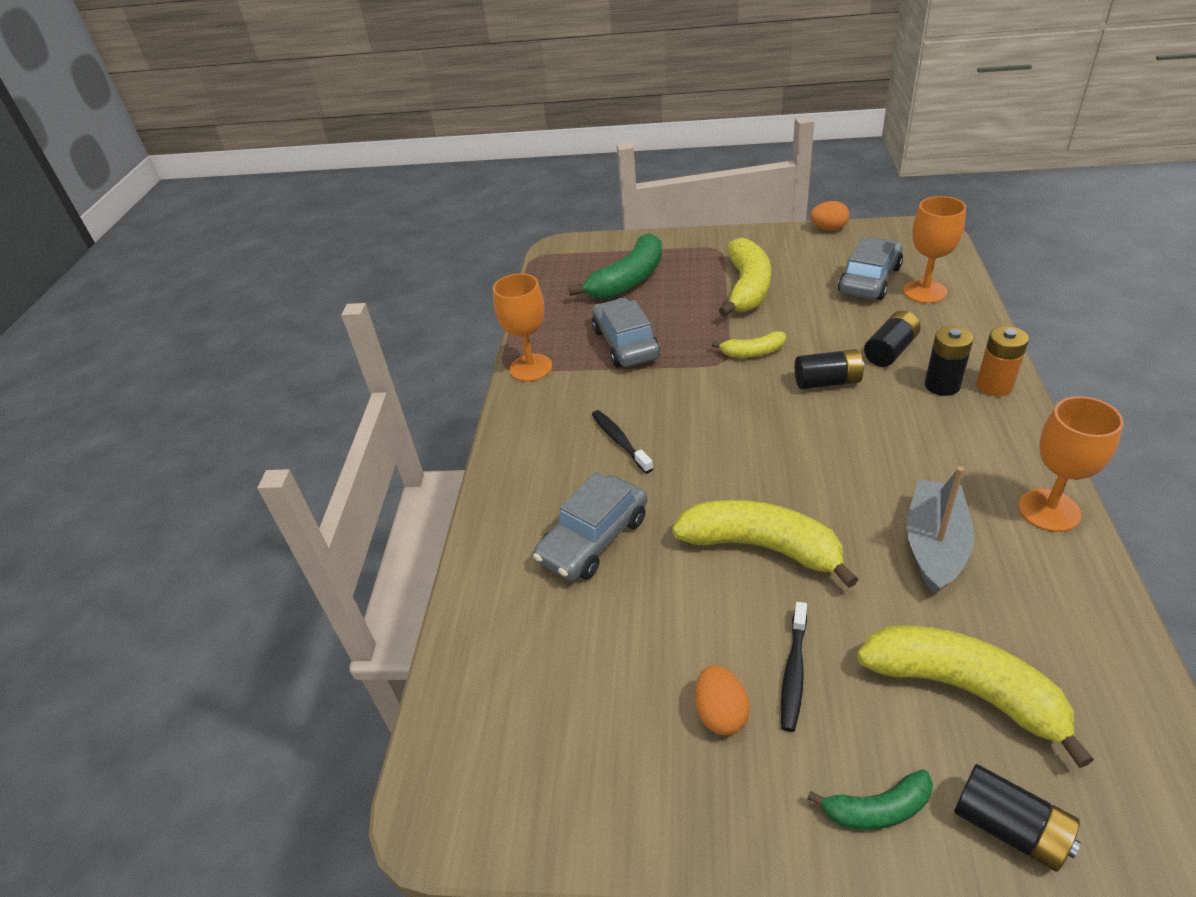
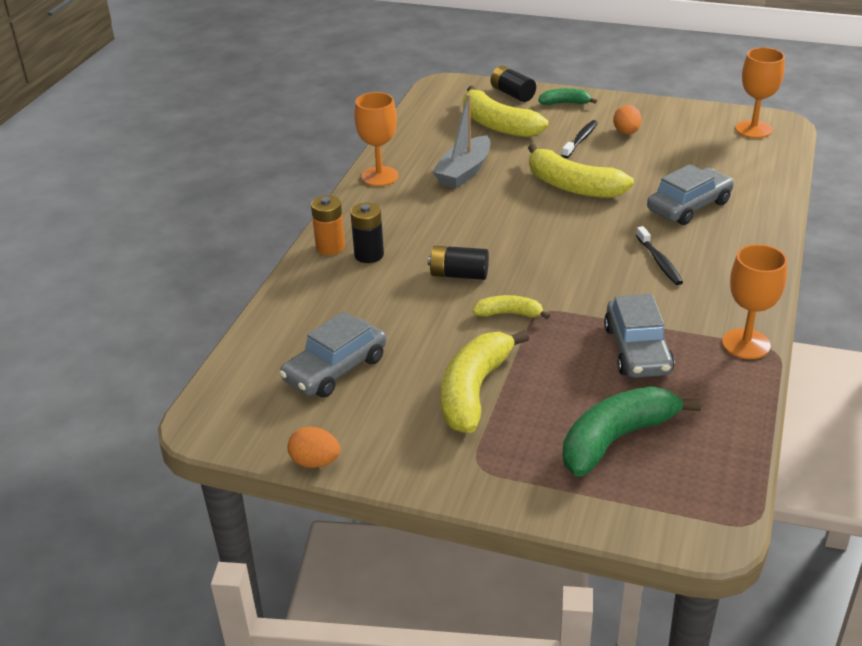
camera: 170 degrees left, 5 degrees down
(890, 351) = (383, 290): black battery -> none
(924, 291) = (295, 342): orange goblet -> orange goblet (753, 129)

